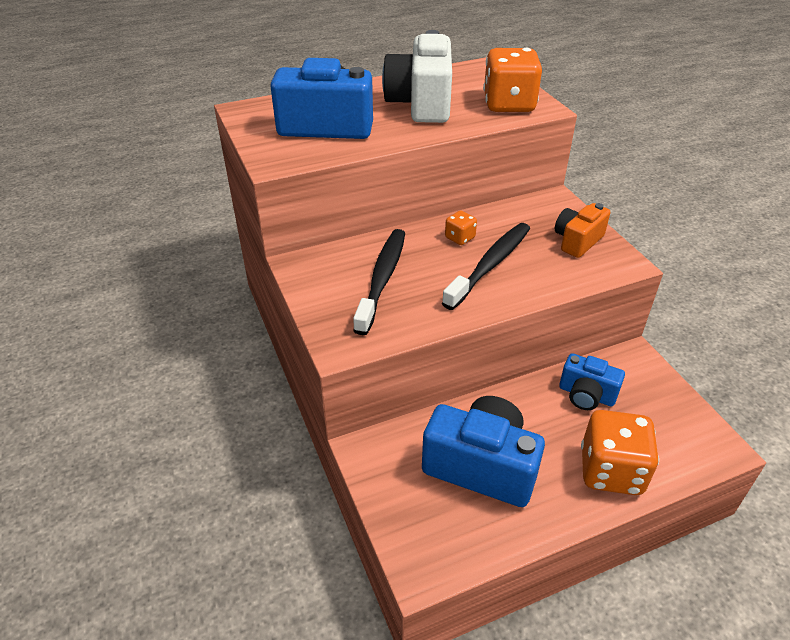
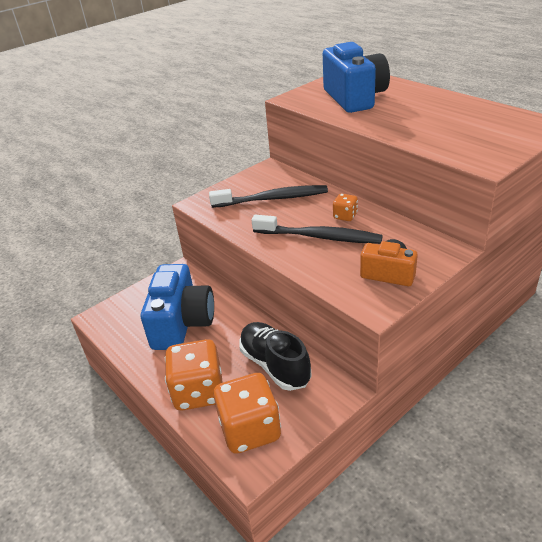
camera: 75 degrees right, 5 degrees down
(421, 104) = (427, 116): white camera -> none
(508, 105) = (472, 147): orange dice -> orange dice (250, 430)
(586, 395) = (275, 365): blue camera -> black shoe

